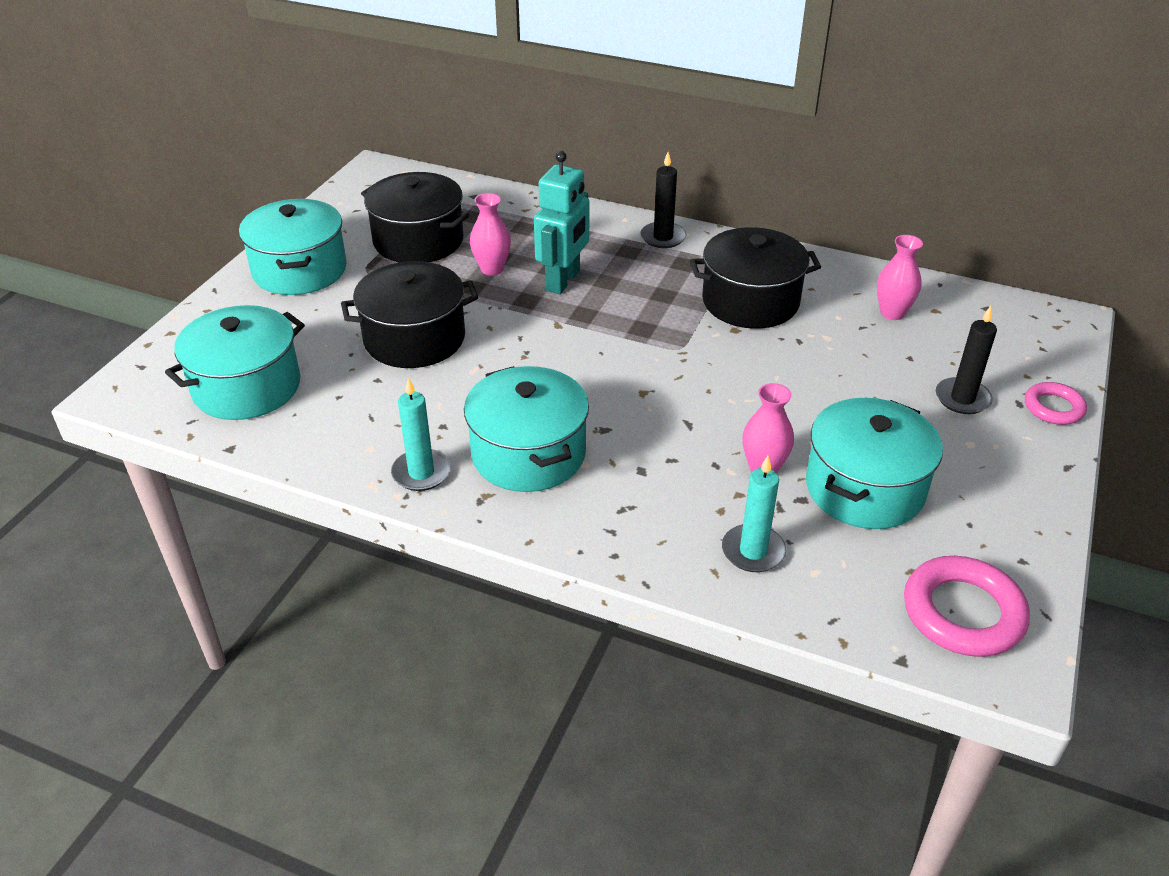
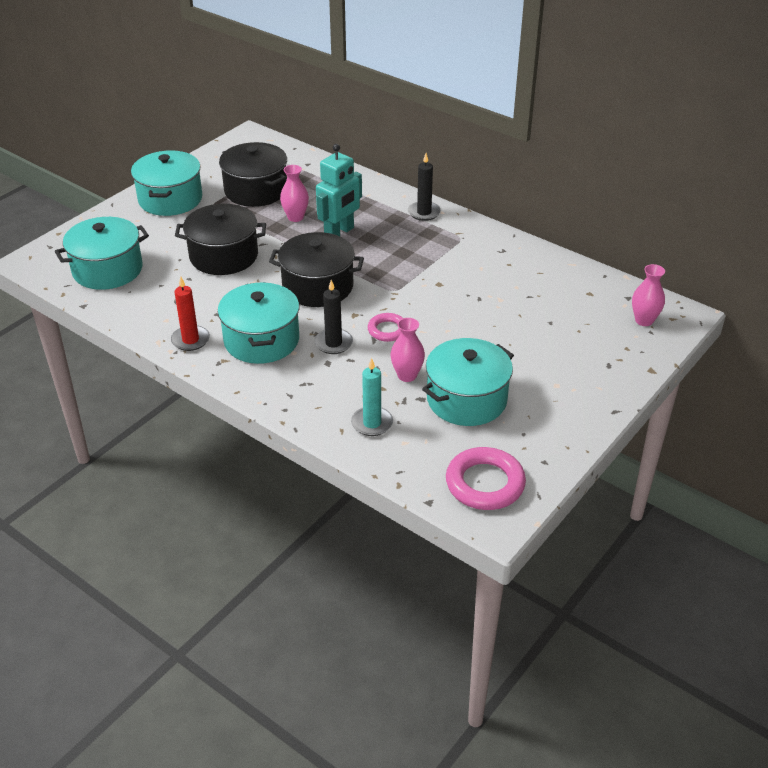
camera: 15 degrees right, 0 degrees up
(421, 473) = (190, 340): turquoise candle -> red candle
(750, 301) = (460, 266): black pot -> black pot (317, 286)
(892, 313) = (557, 290): pink vase -> pink vase (644, 320)
(962, 398) = (570, 355): black candle -> black candle (333, 343)
(1053, 408) = (631, 372): pink ring -> pink ring (387, 330)

